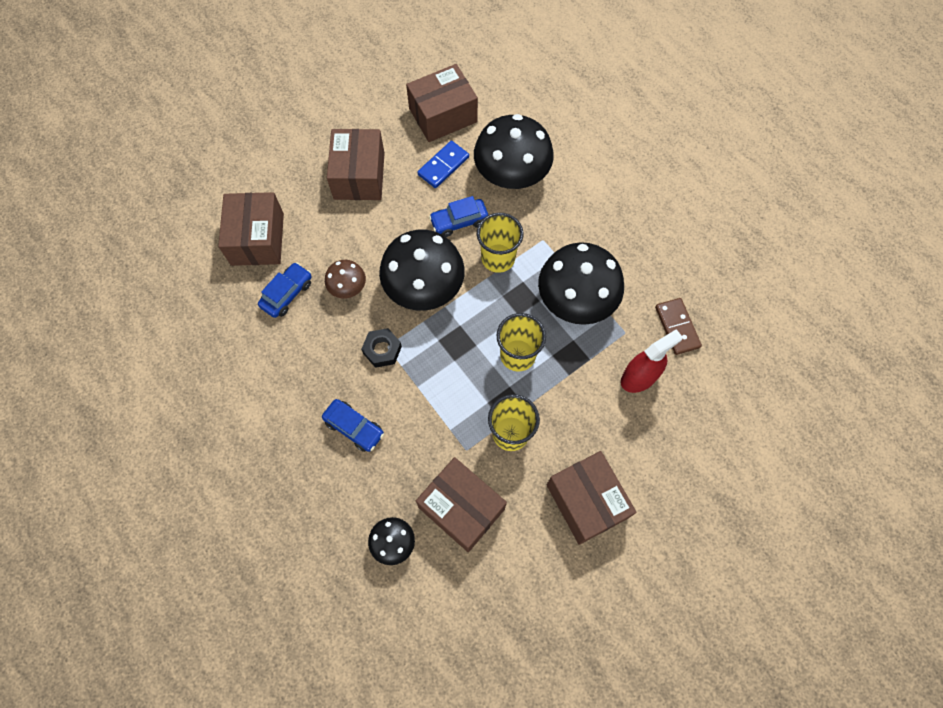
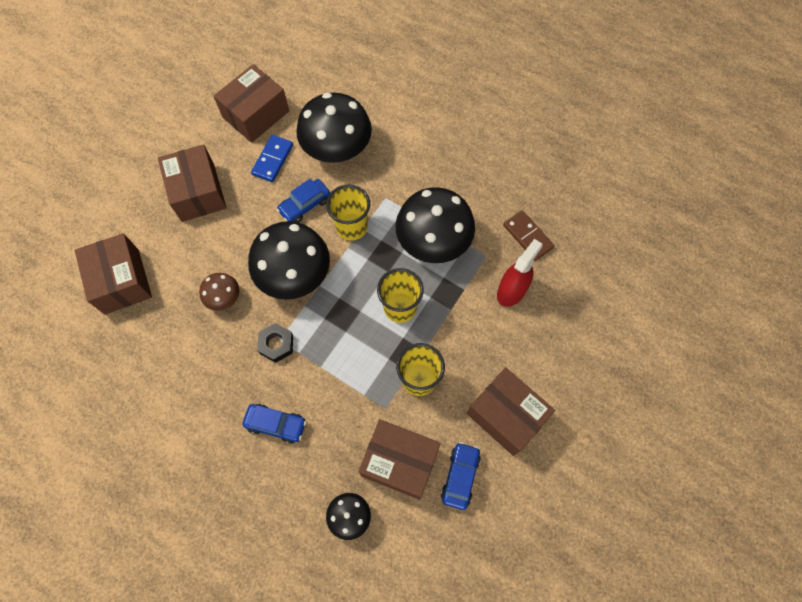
camera: 20 degrees left, 0 degrees up
(287, 294) = (168, 323): blue car -> blue car (460, 476)

